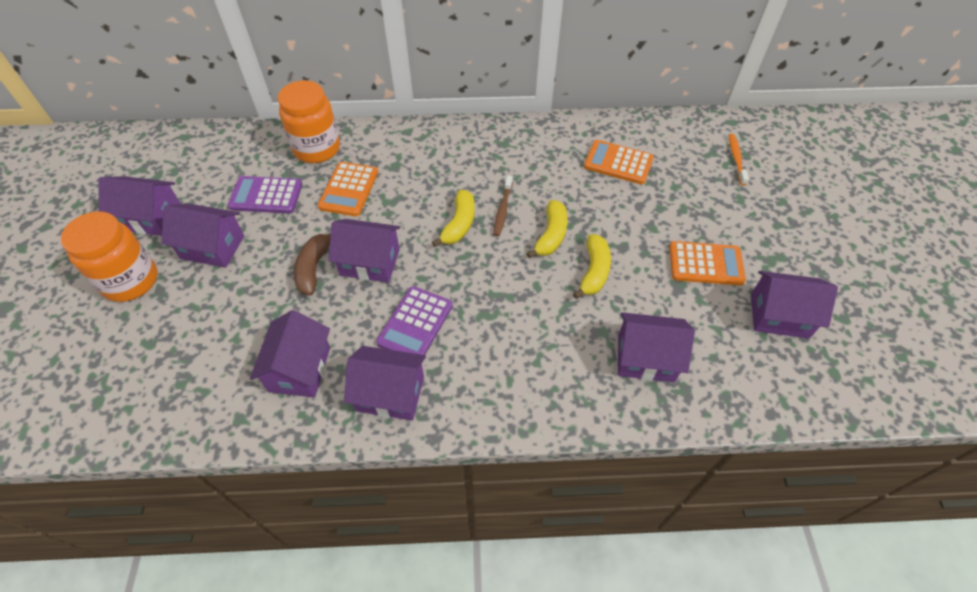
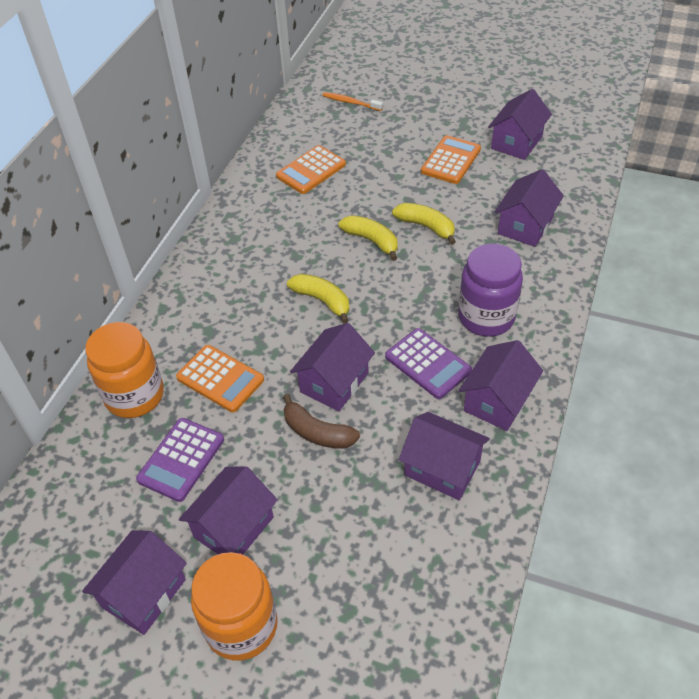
camera: 65 degrees left, 5 degrees down
(494, 356) = (486, 317): none -> purple jar
(503, 210) = (322, 264): brown toothbrush -> none

